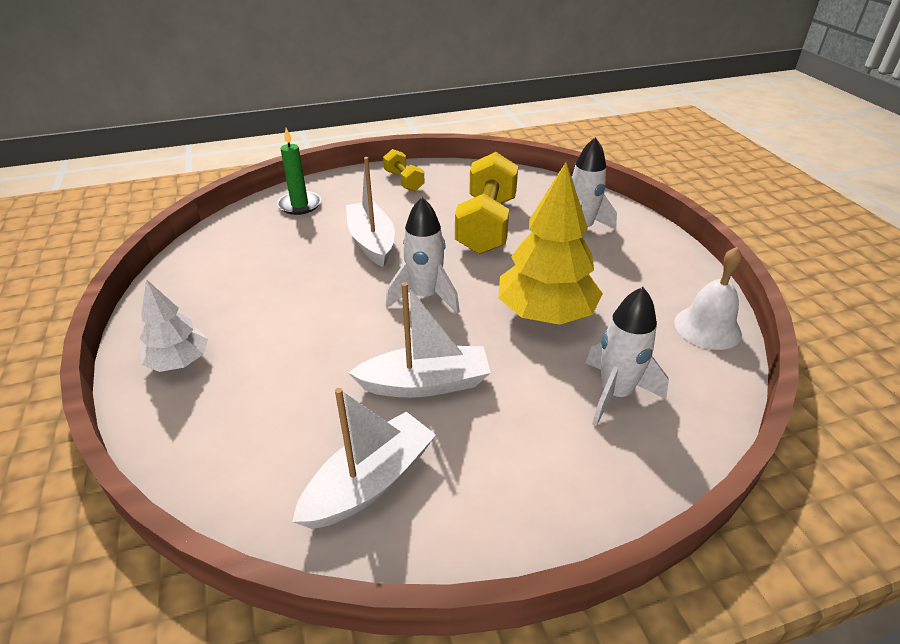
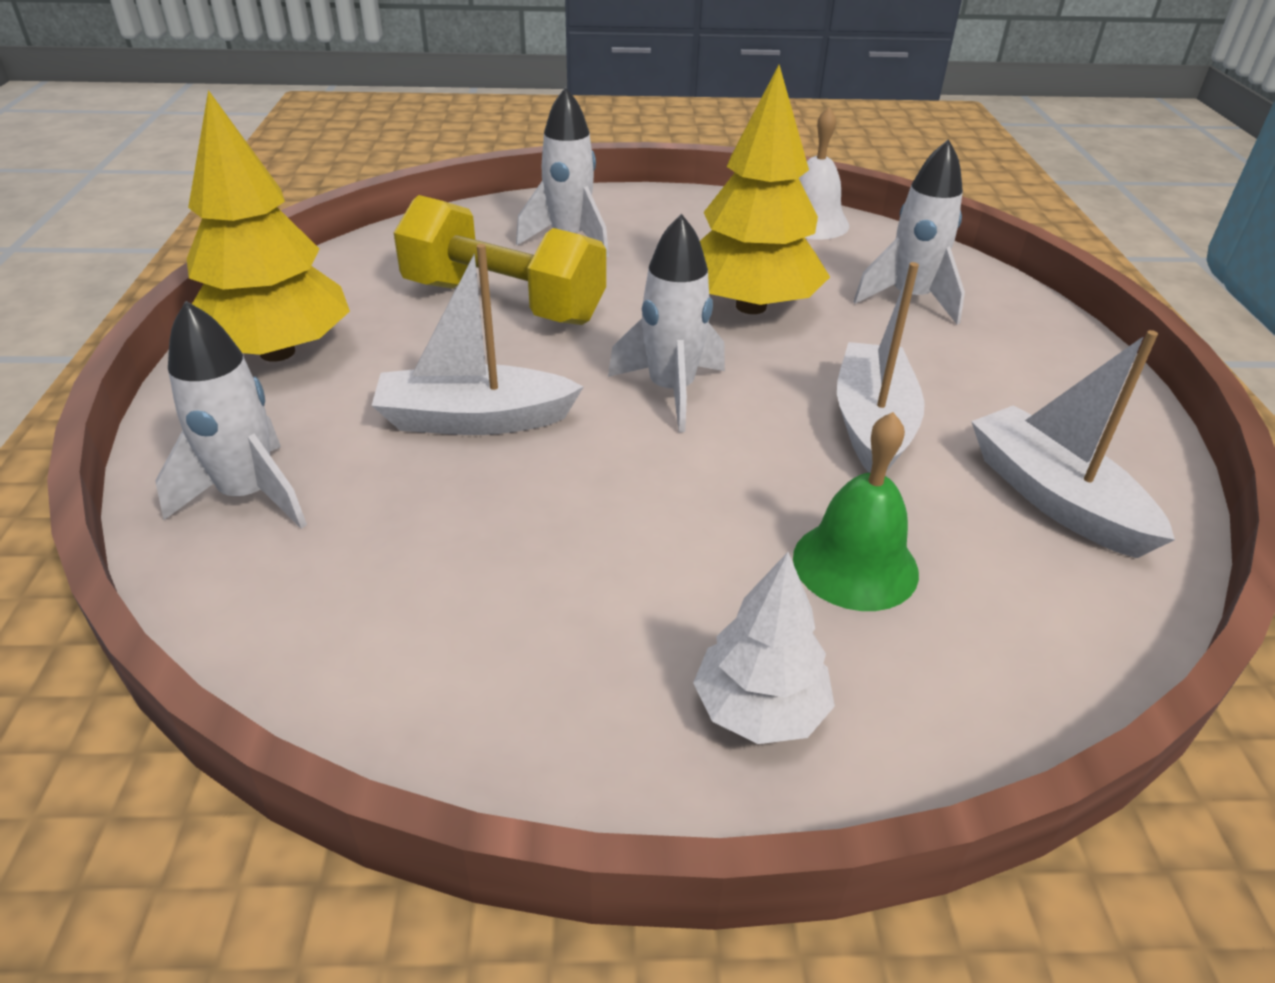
camera: 75 degrees left, 0 degrees up
(283, 386) = (855, 564): none -> green bell
(299, 205) = (249, 495): green candle -> white rocket
(404, 181) = (277, 352): yellow dumbbell -> yellow tree

